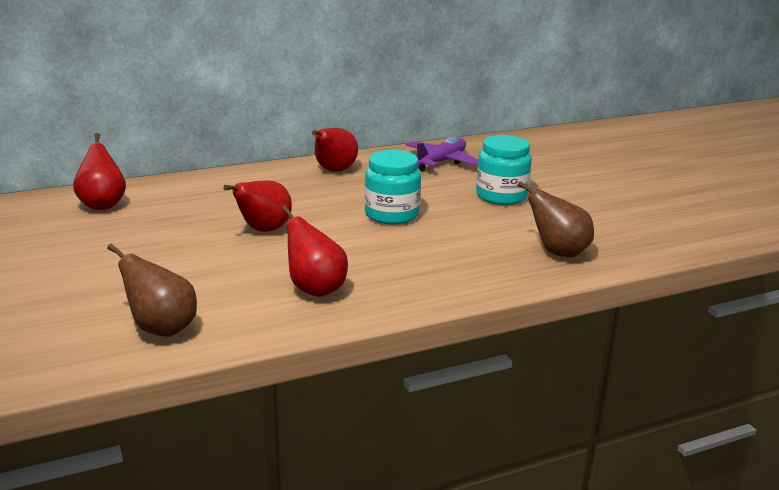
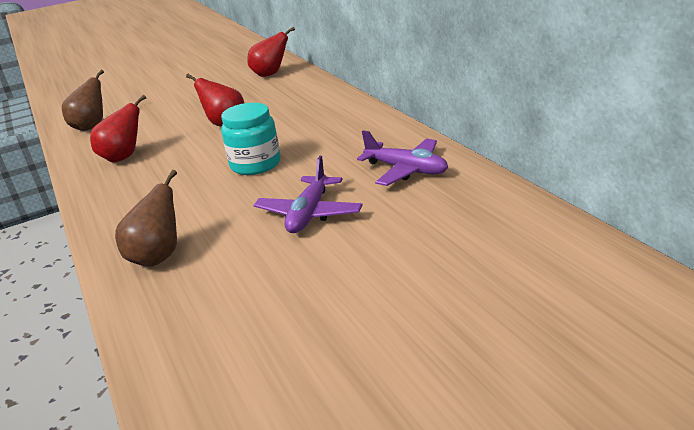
camera: 90 degrees right, 5 degrees up
(334, 171) = (358, 126): red pear -> none
(501, 196) = (309, 214): turquoise jar -> purple plane

